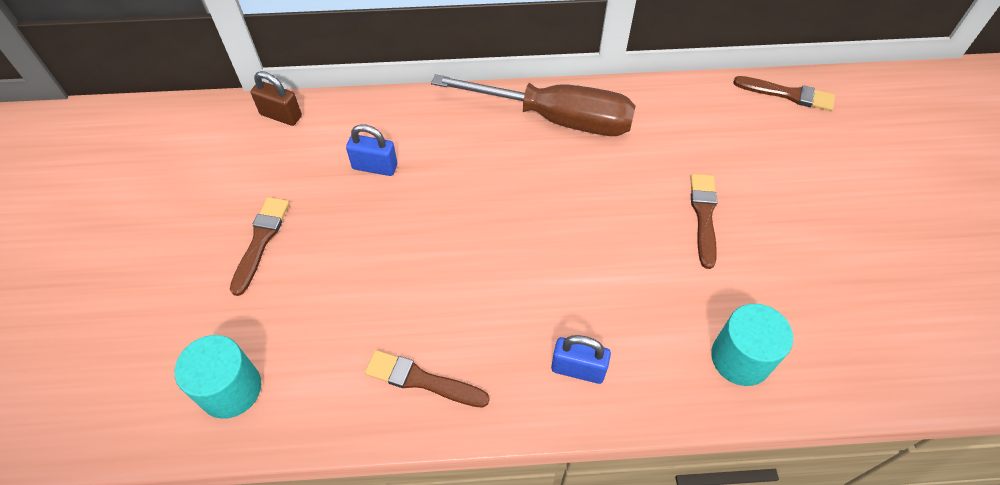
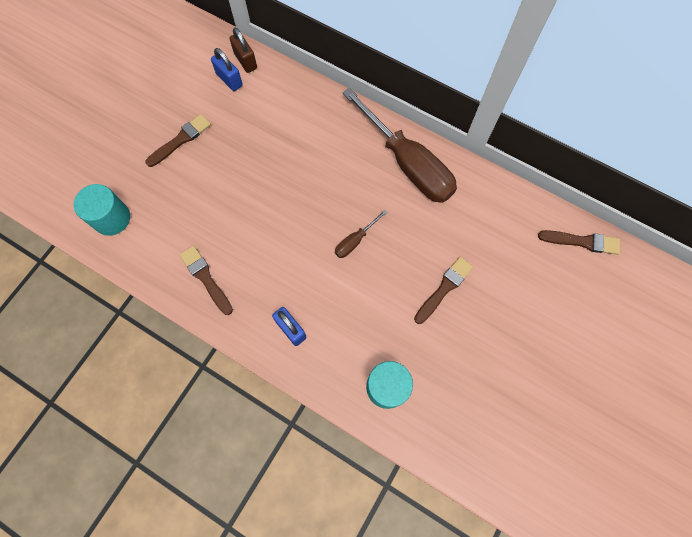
camera: 35 degrees right, 15 degrees up
(375, 167) = (274, 130): blue padlock -> blue padlock (229, 80)
(567, 226) = (355, 241): none -> brown screwdriver
(788, 94) = (582, 241): brown brush -> brown brush turned 45 degrees counterclockwise

